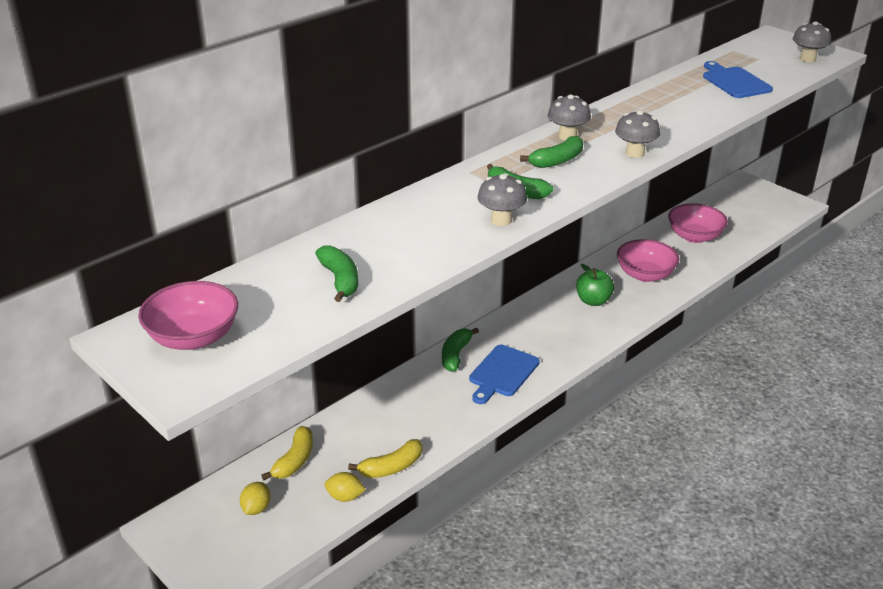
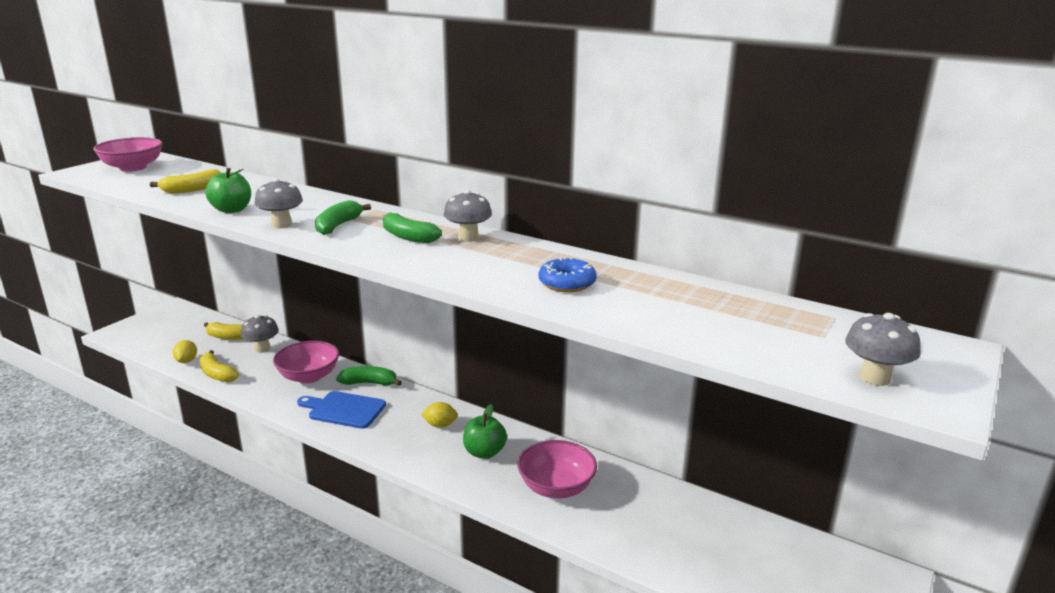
camera: 75 degrees right, 10 degrees down
(256, 508) = (182, 332): yellow lemon -> yellow lemon (440, 425)
(340, 280) = (192, 189): green banana -> yellow banana
(438, 250) = (232, 210): none -> green apple
(635, 153) = (439, 268): grey mushroom -> grey mushroom (262, 349)
(672, 112) = (567, 283): none -> blue donut
(694, 236) = (676, 527): pink bowl -> pink bowl (308, 376)
(734, 82) = (706, 319): blue cutting board -> none

